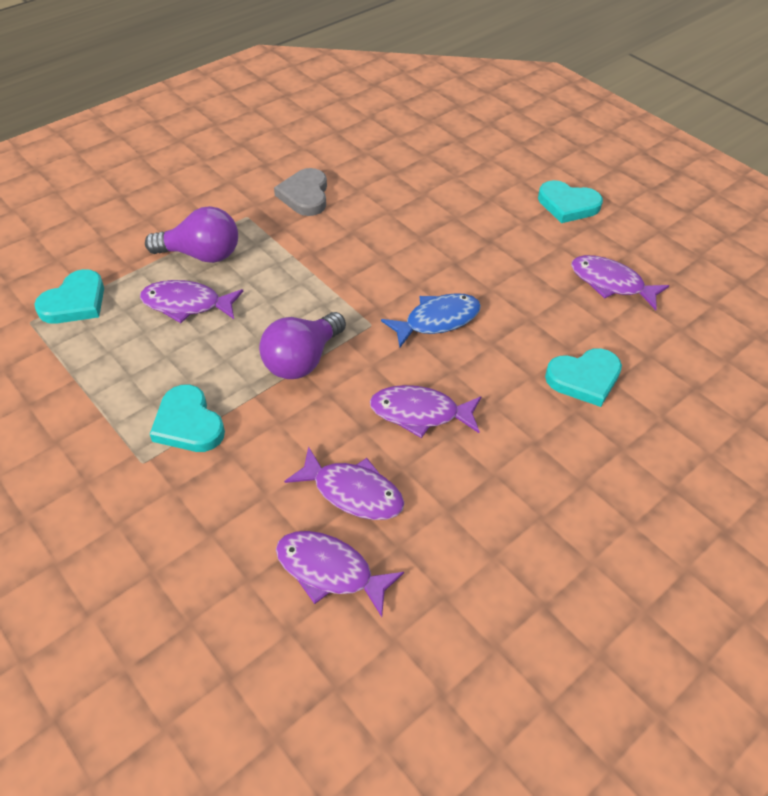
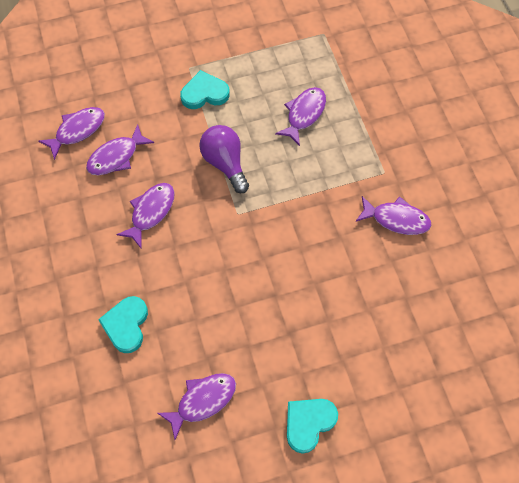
camera: 115 degrees right, 15 degrees up
(75, 302) = (332, 57): turquoise heart -> none
(202, 255) = (351, 134): purple light bulb -> none
(305, 195) = (396, 219): grey heart -> purple fish
(437, 320) = (222, 256): blue fish -> none

